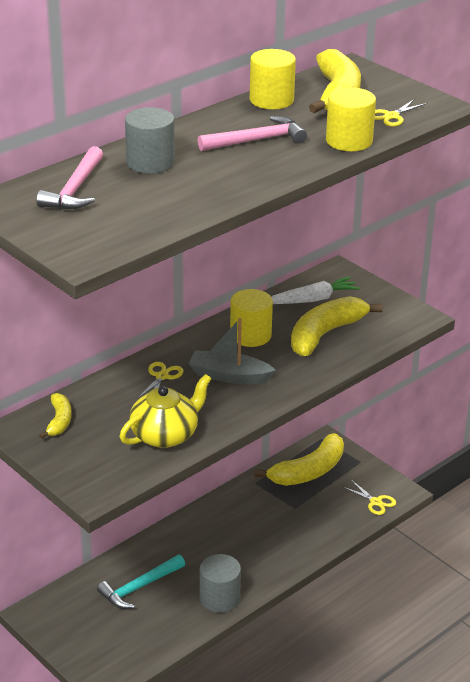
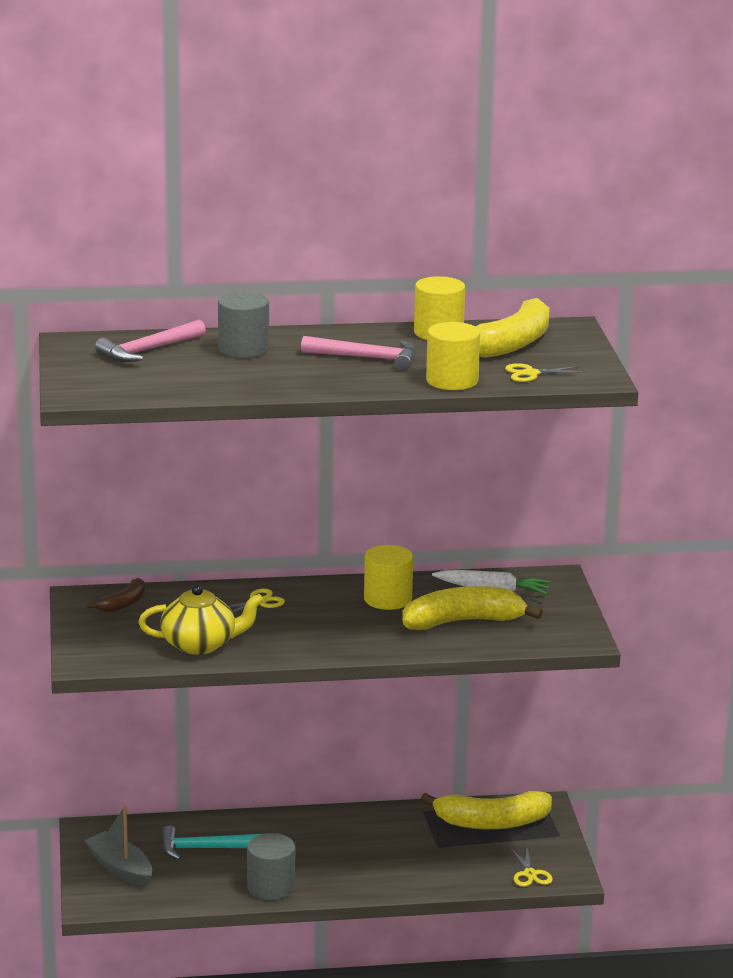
camera: 35 degrees right, 10 degrees down
(59, 421) = (123, 603): yellow banana -> brown banana
(229, 376) = (321, 622): grey boat -> grey boat (120, 868)

